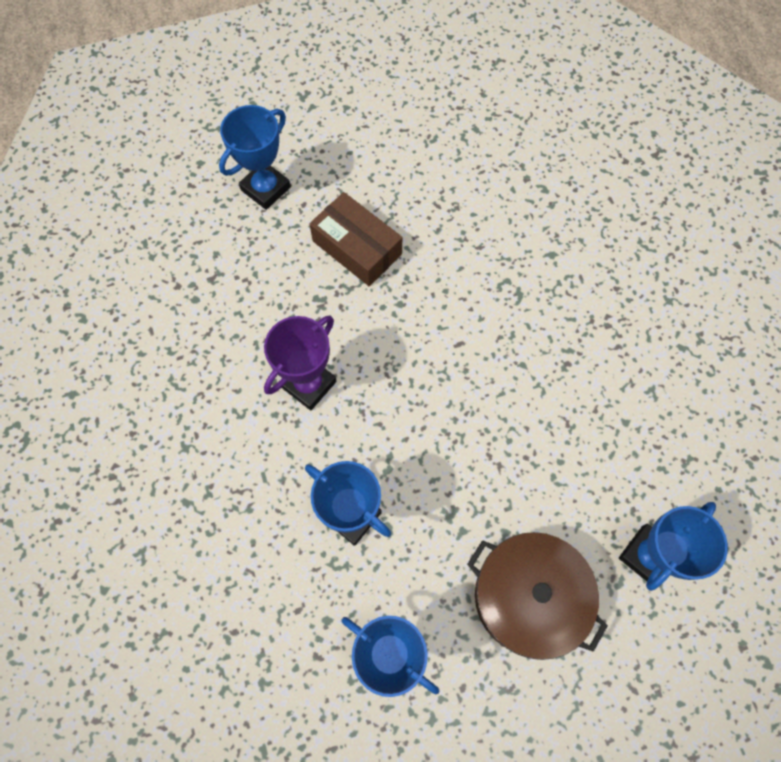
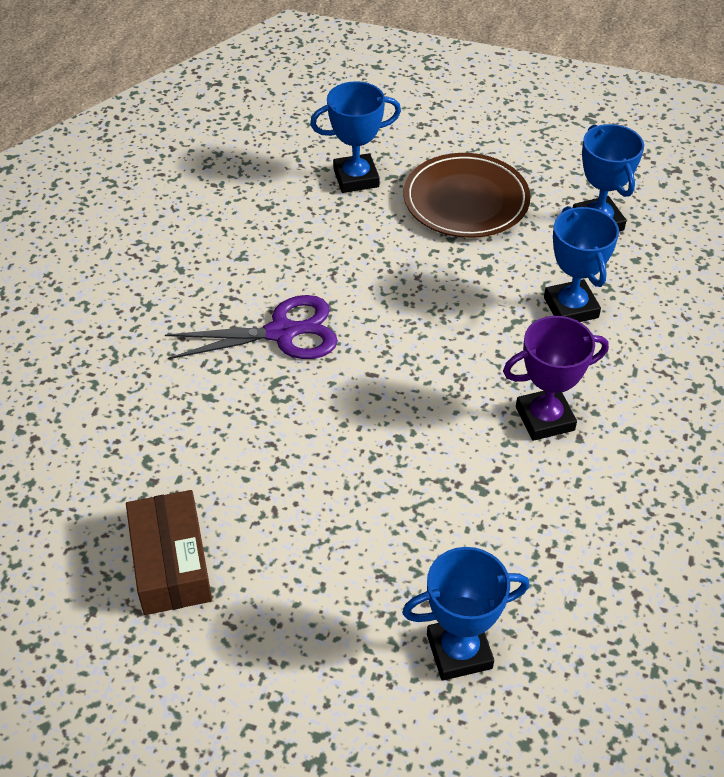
camera: 145 degrees left, 20 degrees down
(357, 248) = (400, 516): brown box -> brown box (171, 563)
(528, 596) = (466, 200): brown pot -> brown plate
(553, 338) = (282, 333): none -> purple scissors

